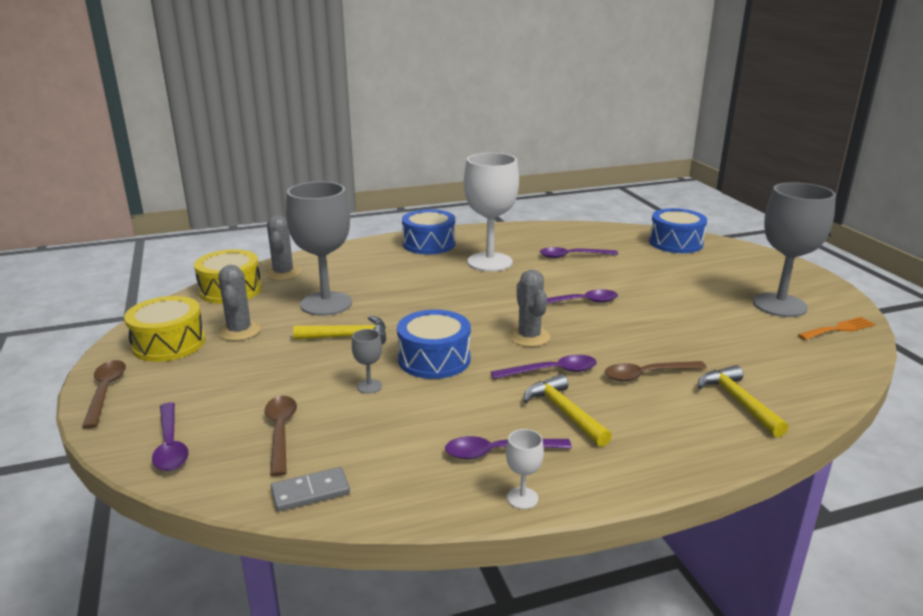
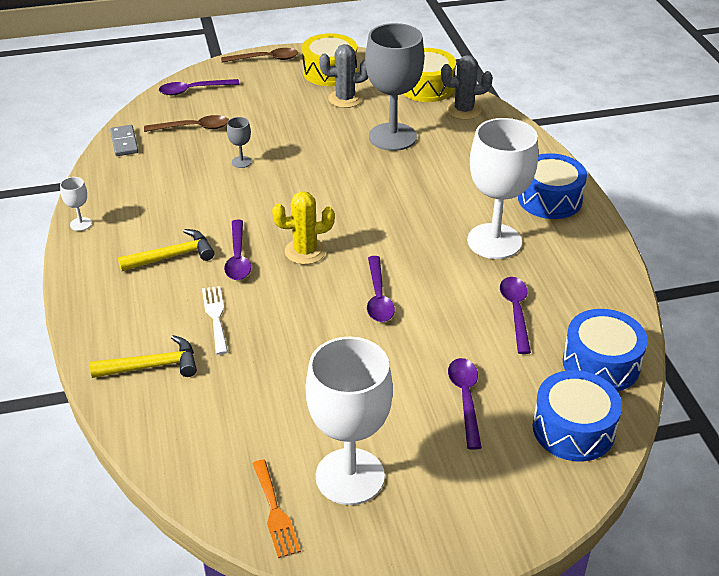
camera: 95 degrees right, 15 degrees up
(348, 336) = (325, 150): yellow hammer -> none
(434, 359) = (275, 194): blue drum -> blue drum (601, 364)
(498, 452) = (134, 218): purple spoon -> purple spoon (465, 399)
(529, 337) = (305, 251): grey cactus -> yellow cactus
(647, 375) = (215, 316): brown spoon -> white fork
(779, 305) = (350, 476): grey goblet -> white goblet

